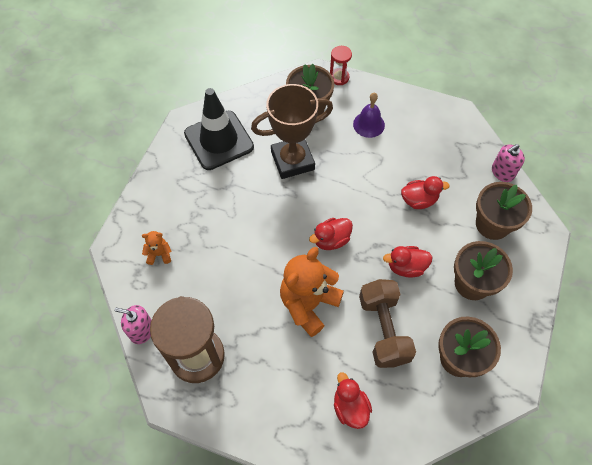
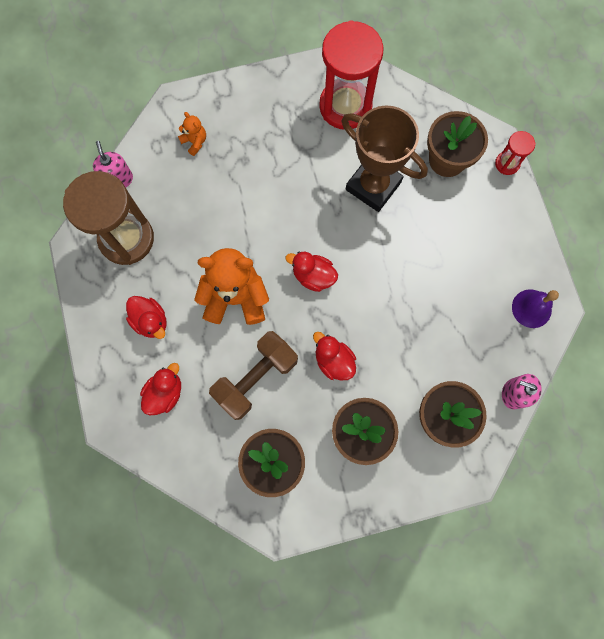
camera: 55 degrees right, 15 degrees up
(219, 140) = (345, 106): black traffic cone -> red hourglass
(368, 124) = (471, 228): purple bell -> purple bell (531, 308)
(419, 200) = (416, 330): red duck -> red duck (151, 321)

